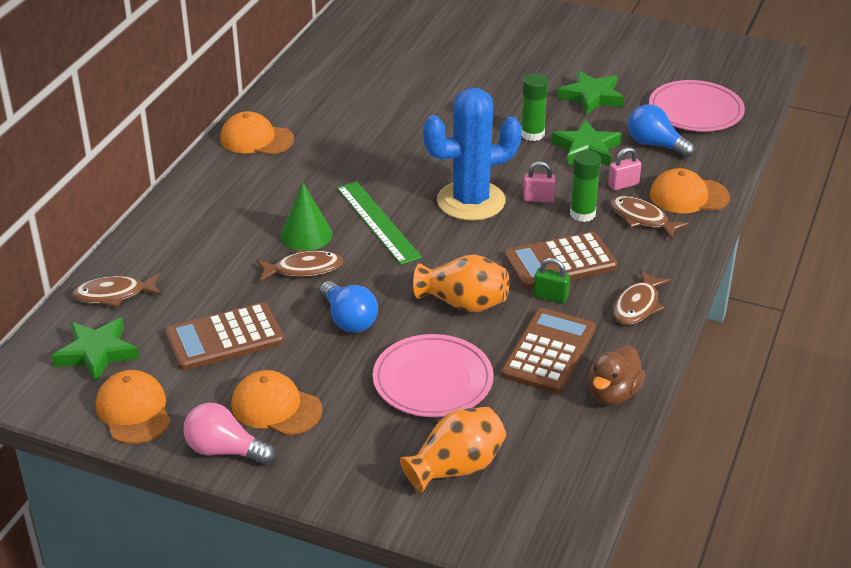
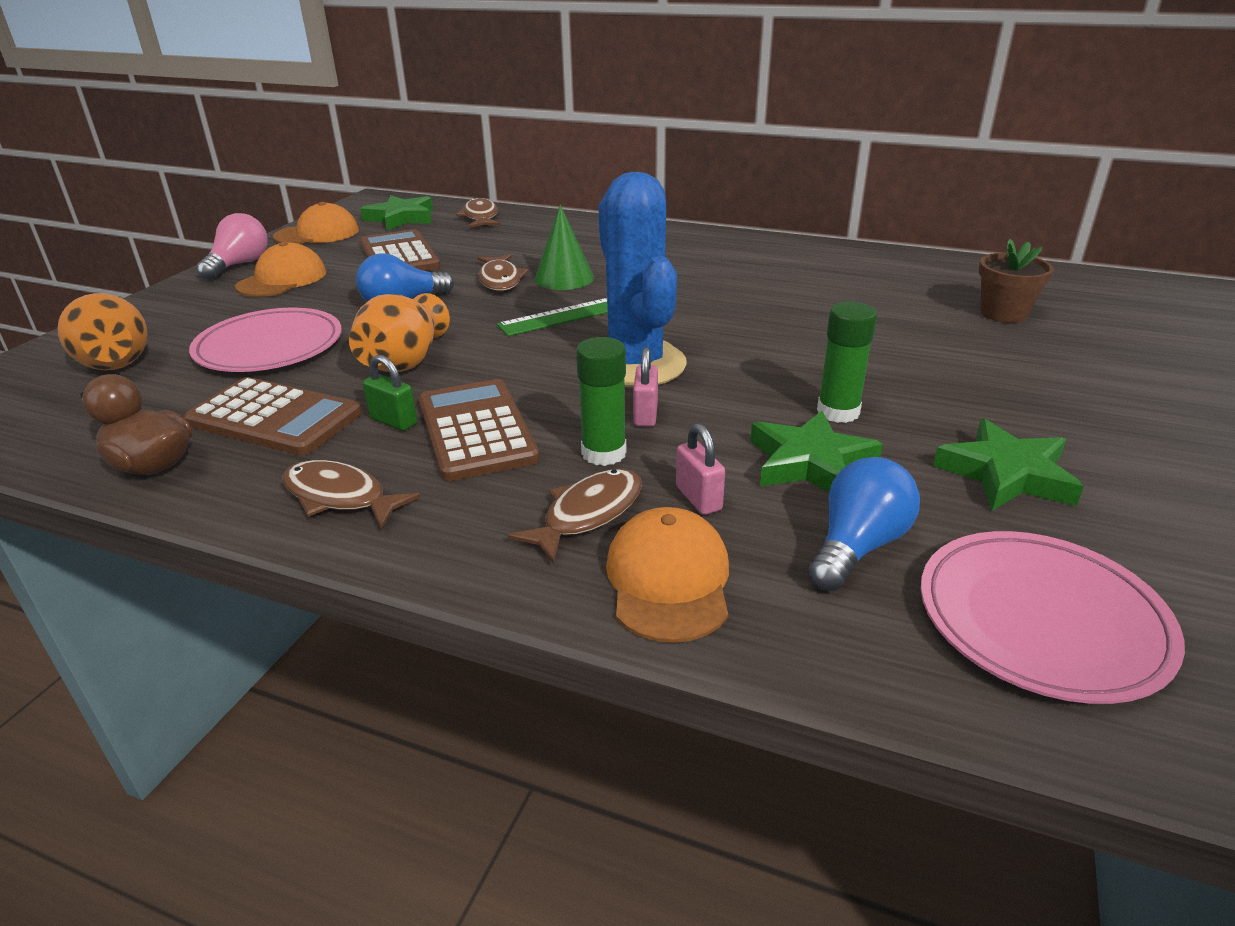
camera: 90 degrees right, 5 degrees down
(256, 139) = (753, 248): orange cap -> none
(402, 59) = (1003, 313): none -> brown flower pot
(550, 297) = (393, 421): green padlock -> green padlock turned 75 degrees counterclockwise

